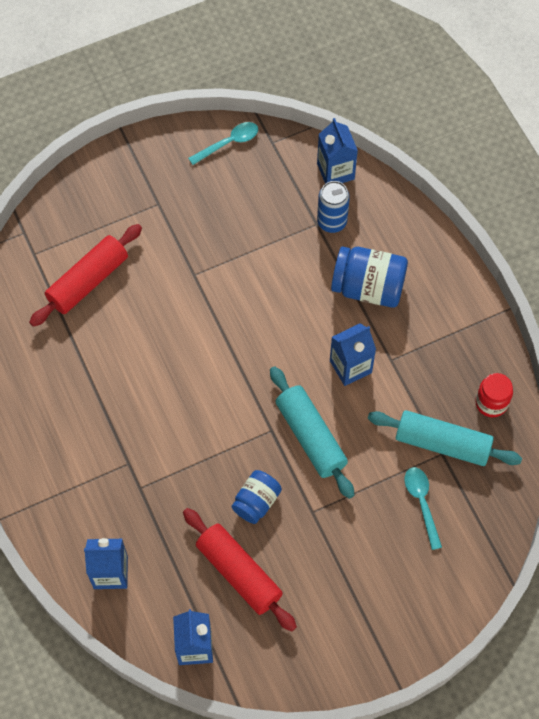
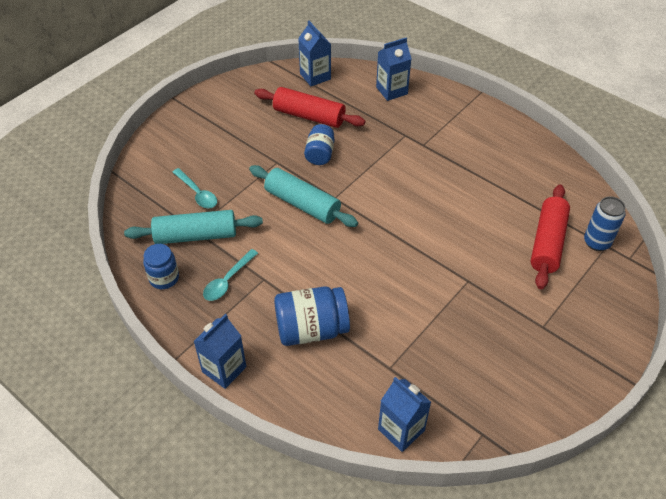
camera: 155 degrees right, 15 degrees down
(229, 143) = (524, 414): turquoise spoon -> turquoise spoon (228, 280)
(331, 222) = (376, 375): blue can -> blue can (596, 242)
(350, 366) = (295, 261): blue carton -> blue carton (224, 369)
(491, 403) = (164, 278): red jar -> blue jar

